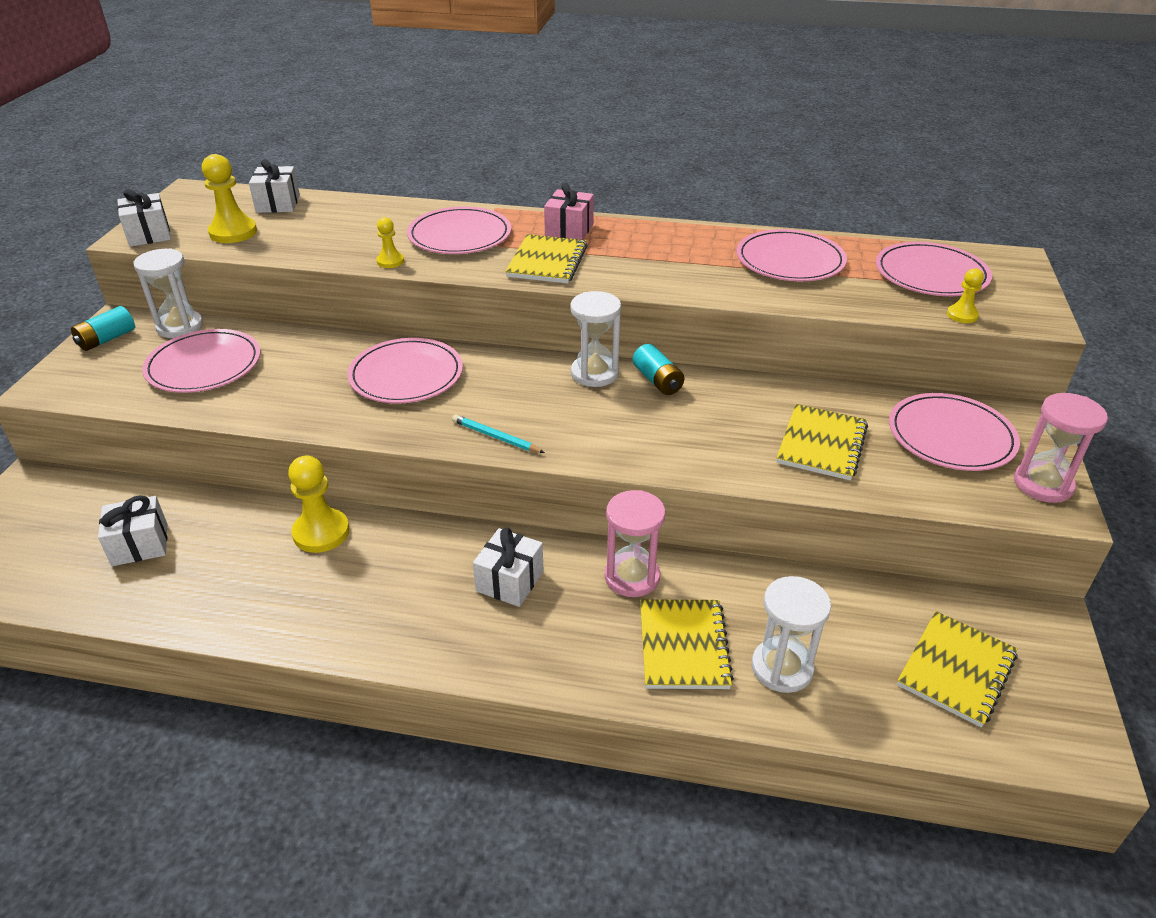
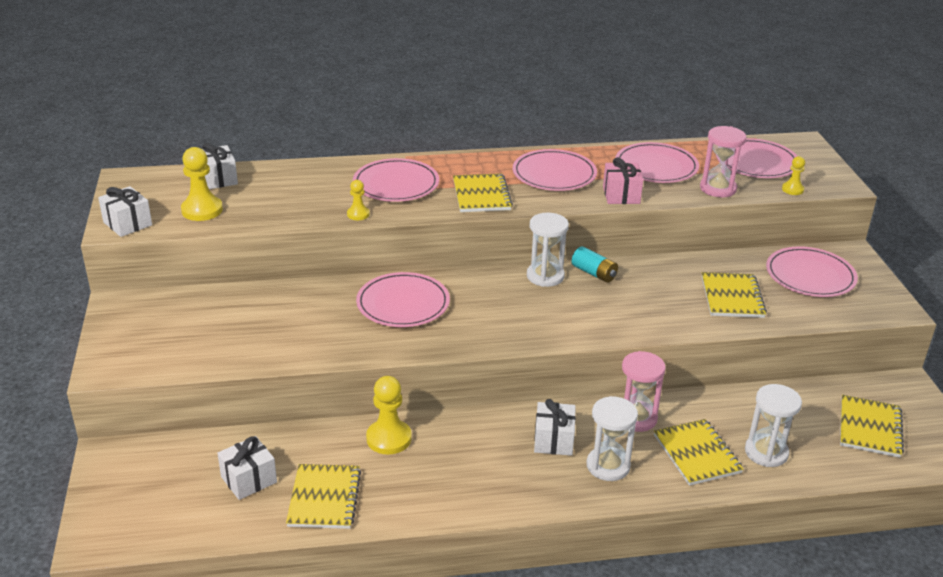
camera: 20 degrees left, 5 degrees down
(107, 339) = (122, 321): turquoise battery -> none
(180, 326) = (179, 299): white hourglass -> white hourglass (608, 466)
(200, 588) = (324, 498): none -> yellow notebook
(204, 365) = (229, 326): pink plate -> pink plate (554, 174)
(495, 437) = (506, 336): turquoise pencil -> none
(569, 230) = (479, 167): pink gift -> pink gift (621, 195)
(1043, 484) = (880, 296): pink hourglass -> pink hourglass (718, 188)

